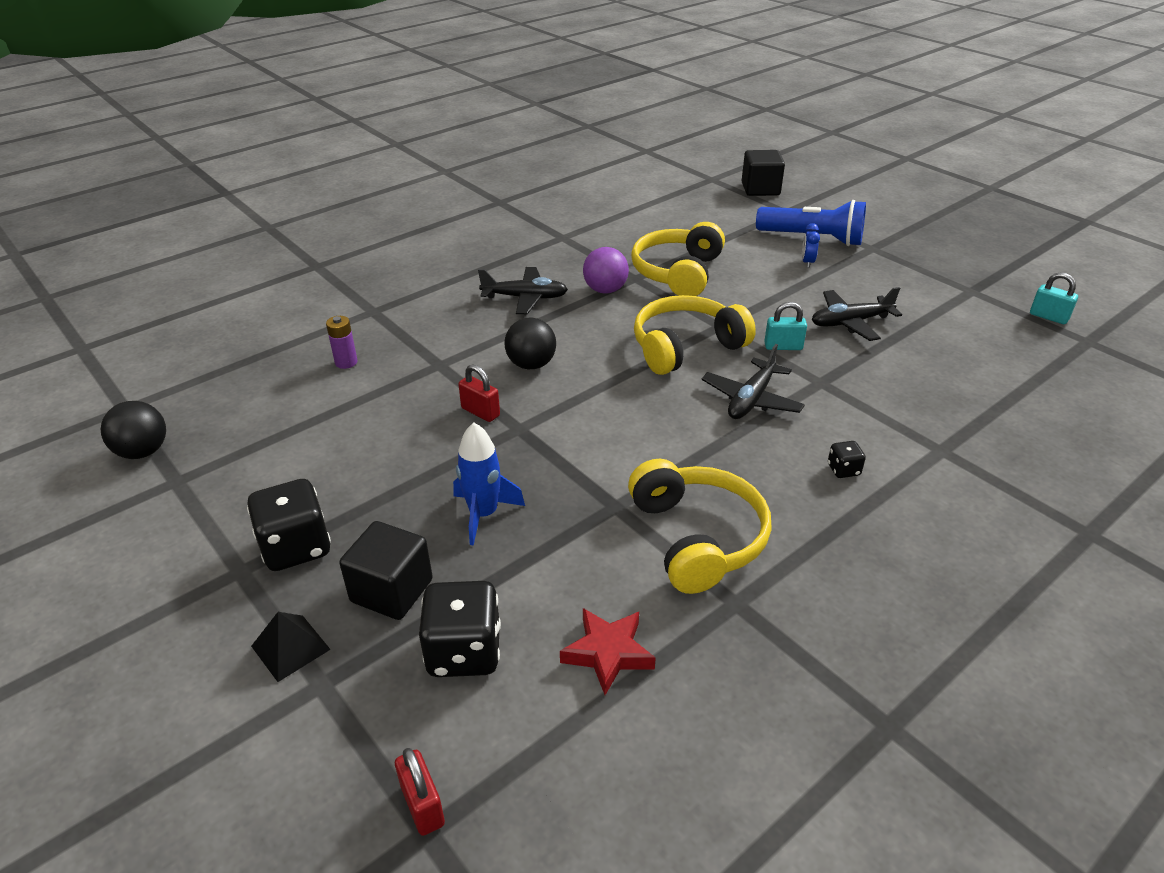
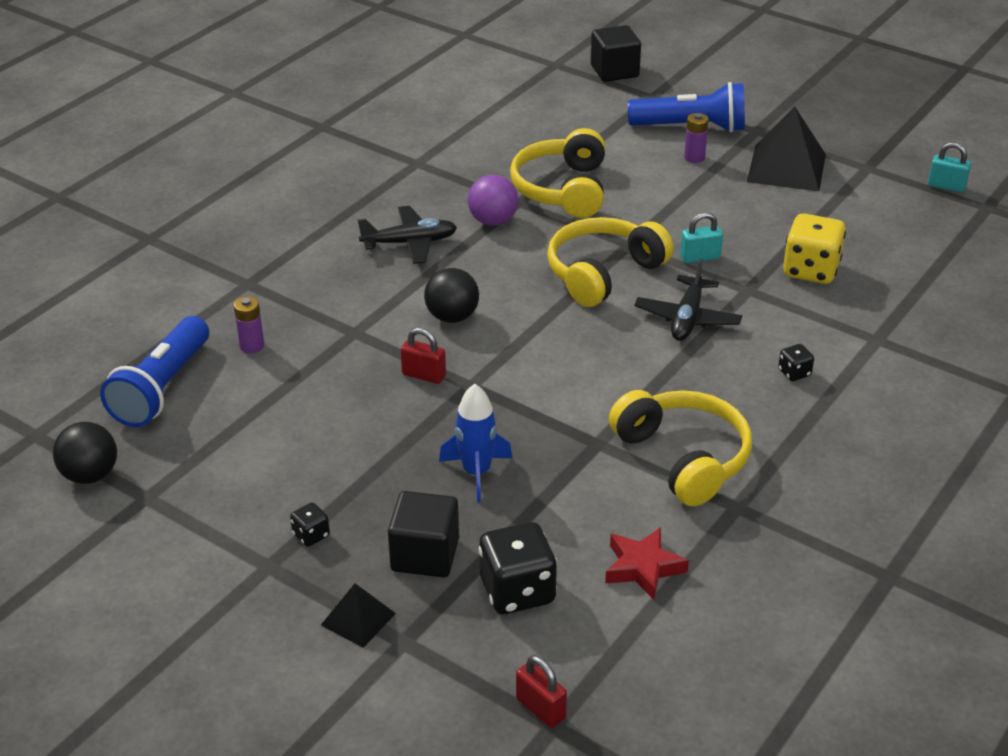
camera: 15 degrees left, 0 degrees up
(251, 386) = (162, 388): none -> blue flashlight
(296, 547) = (311, 535): black dice -> black dice, size x0.48
(807, 262) = (694, 157): blue clock -> purple battery
(850, 322) = (758, 221): black plane -> none
(889, 373) = (810, 270): none -> yellow dice
(892, 281) = (786, 167): none -> black pyramid

